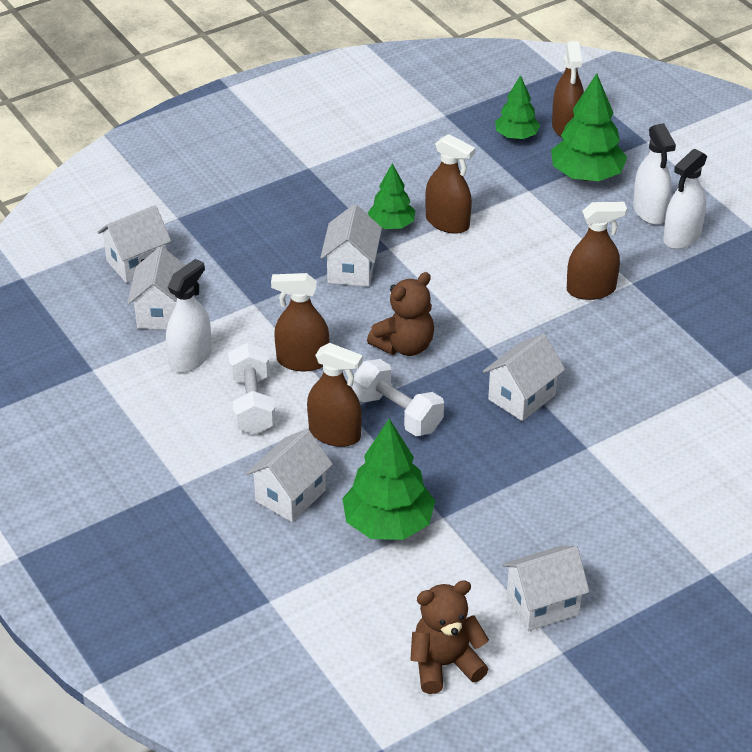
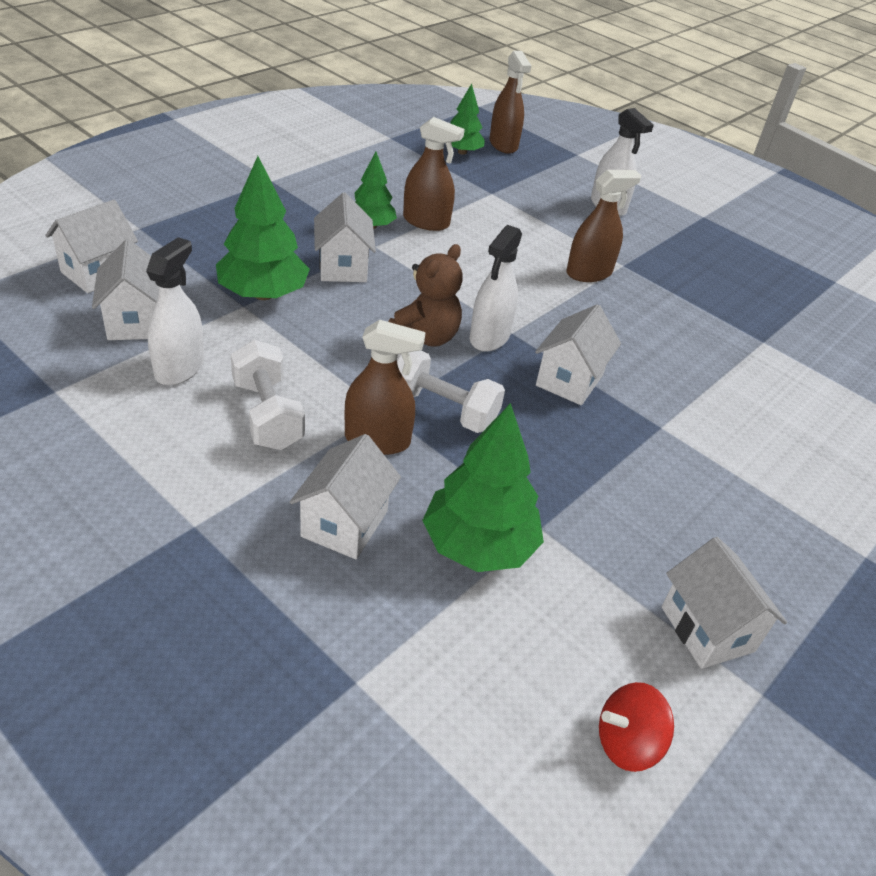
camera: 20 degrees left, 0 degrees up
(302, 361) = (315, 361): brown spray bottle -> none
(445, 664) = (627, 742): brown teddy bear -> red spinning top
(542, 605) = (707, 629): white house -> white house turned 75 degrees counterclockwise
(586, 175) = (538, 180): green tree -> green tree (263, 294)
(682, 237) = (647, 225): white spray bottle -> white spray bottle (489, 337)

